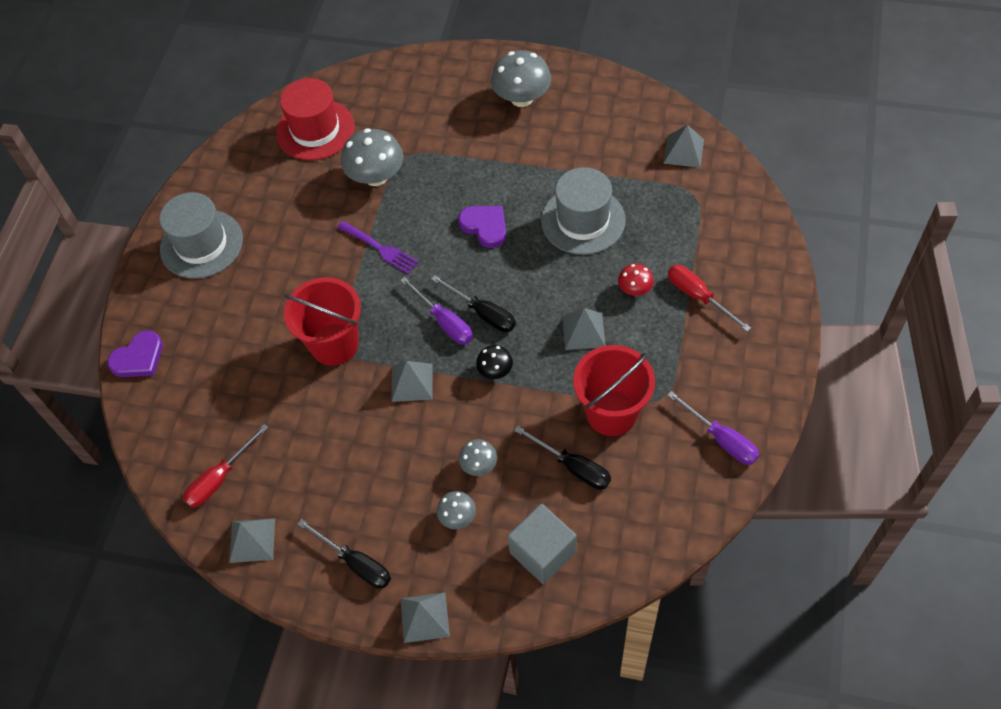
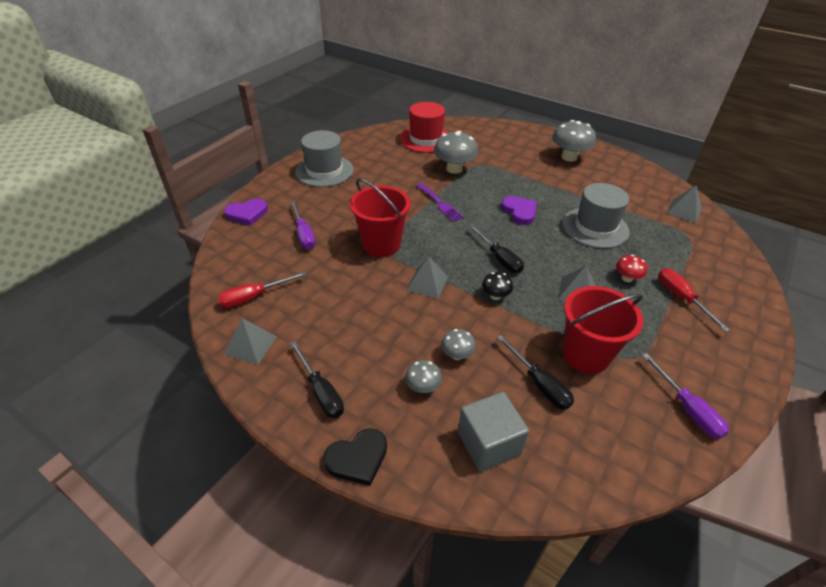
camera: 15 degrees right, 15 degrees down
(425, 617) = (357, 458): grey pyramid -> black heart
(444, 322) = (468, 255): purple screwdriver -> purple screwdriver (304, 234)

